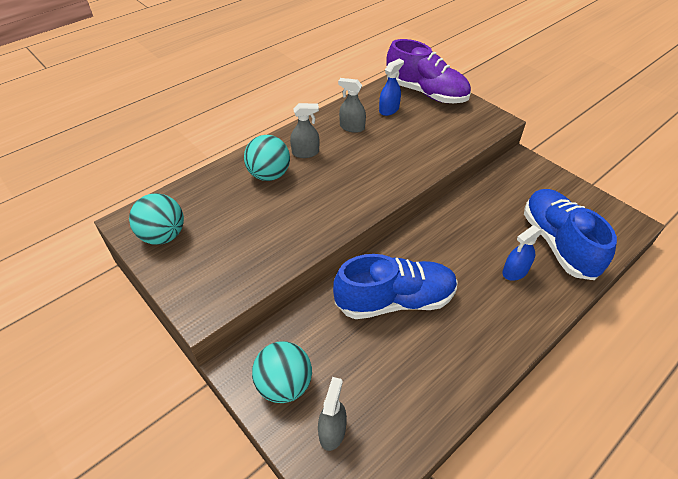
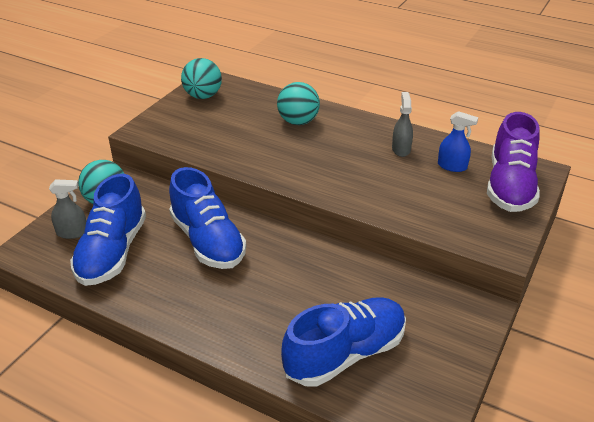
camera: 70 degrees right, 10 degrees down
(305, 153) = (341, 132): grey spray bottle -> none
(384, 391) = (112, 252): none -> blue shoe
(515, 272) = (281, 319): blue spray bottle -> none

